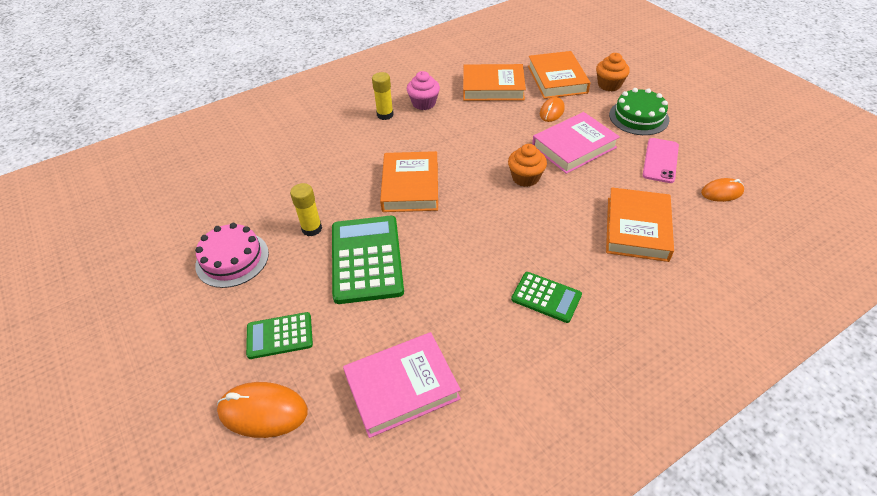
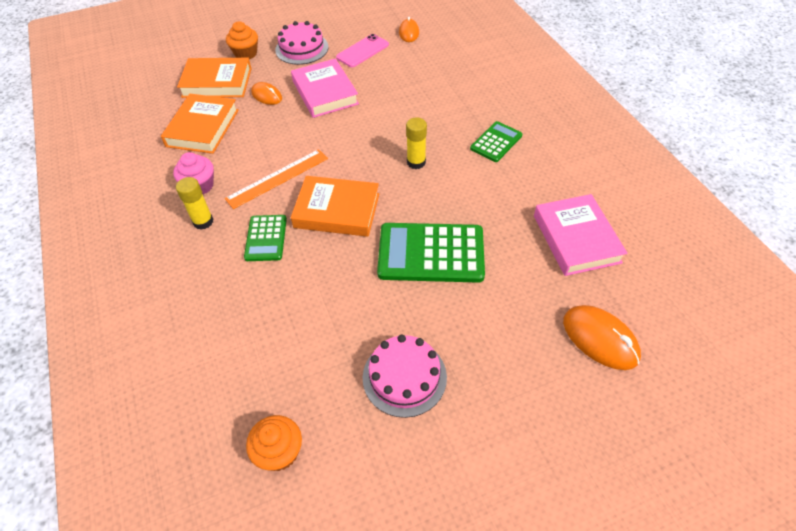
camera: 80 degrees left, 5 degrees up
(263, 412) = (600, 339): orange mouse -> orange mouse turned 60 degrees counterclockwise
(279, 336) = (517, 327): green calculator -> green calculator (266, 238)
(312, 229) = (376, 298): yellow glue stick -> yellow glue stick (416, 162)
(442, 142) = (277, 178): none -> orange ruler
(525, 178) = (354, 129): orange cupcake -> orange cupcake (279, 452)
(637, 228) = (435, 81): orange book -> none
(638, 117) = (302, 48): green cake -> pink cake
(660, 160) = (362, 51): pink phone -> pink phone turned 75 degrees counterclockwise

